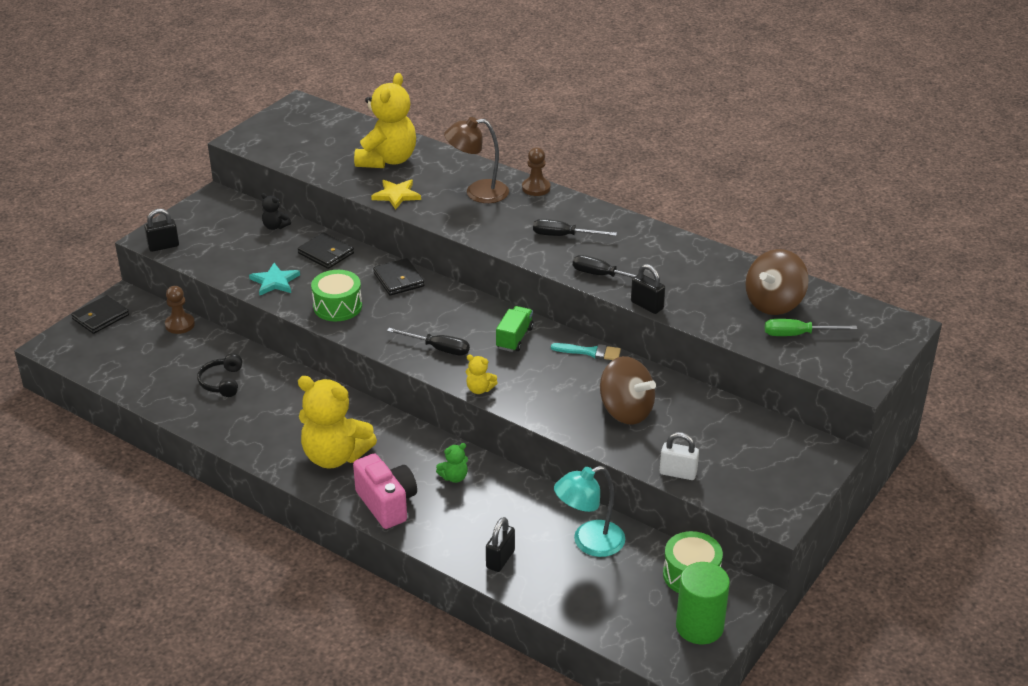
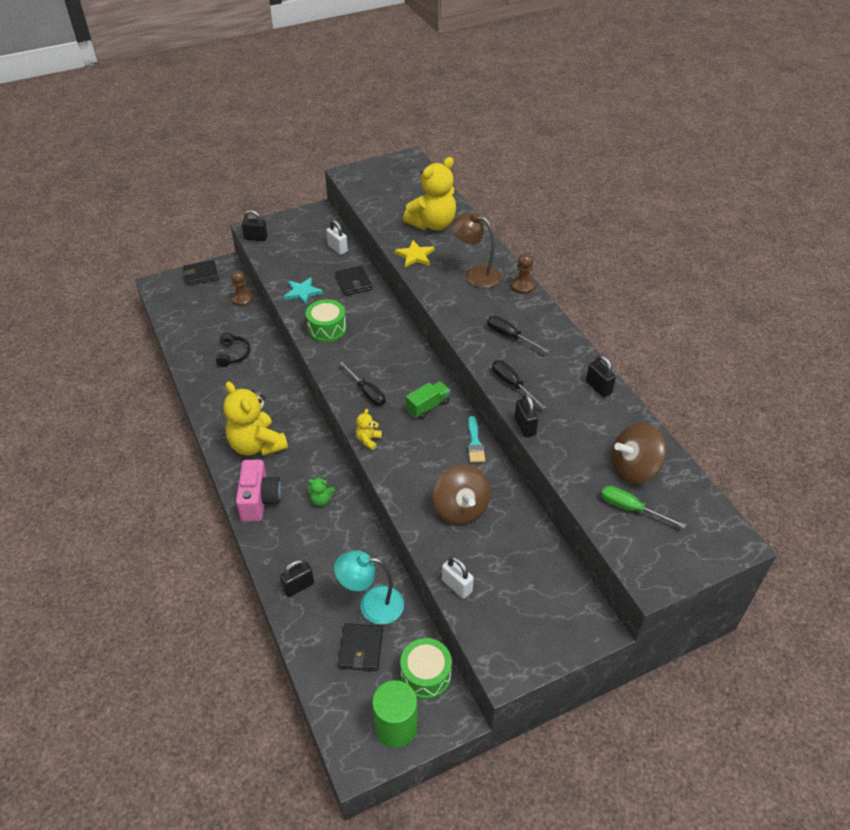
camera: 30 degrees right, 10 degrees up
(222, 382) = (233, 354): black headphones -> black headphones turned 150 degrees clockwise
(275, 226) = (337, 248): black teddy bear -> white padlock
(398, 279) = (385, 323): black wallet -> black wallet (361, 648)
(479, 389) = (368, 440): yellow teddy bear -> yellow teddy bear turned 60 degrees clockwise
(590, 352) = (475, 443): turquoise brush -> turquoise brush turned 45 degrees clockwise
(686, 250) = (598, 387): none -> black padlock

